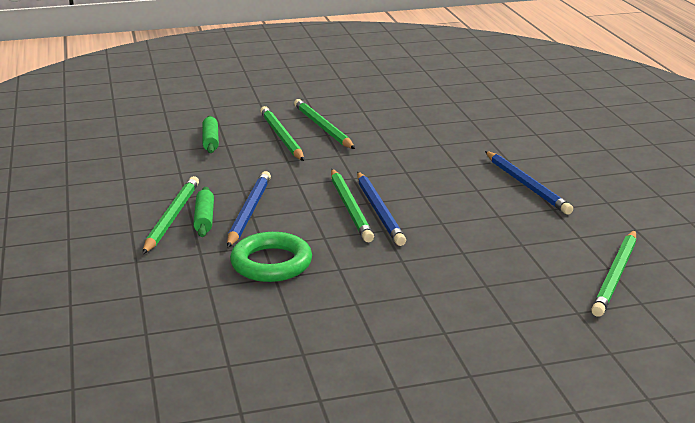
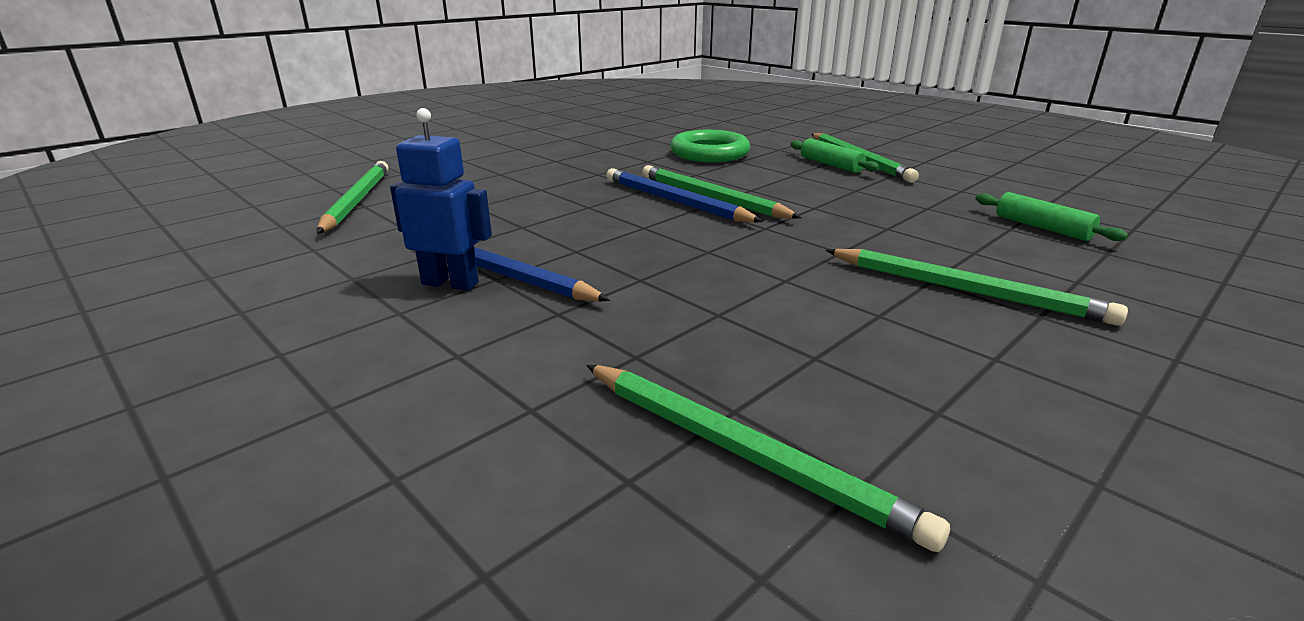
camera: 150 degrees right, 0 degrees up
(249, 212) = (804, 176): blue pencil -> none
(282, 137) = (978, 257): green pencil -> green pencil (742, 452)
(554, 185) = (450, 283): none -> blue robot

